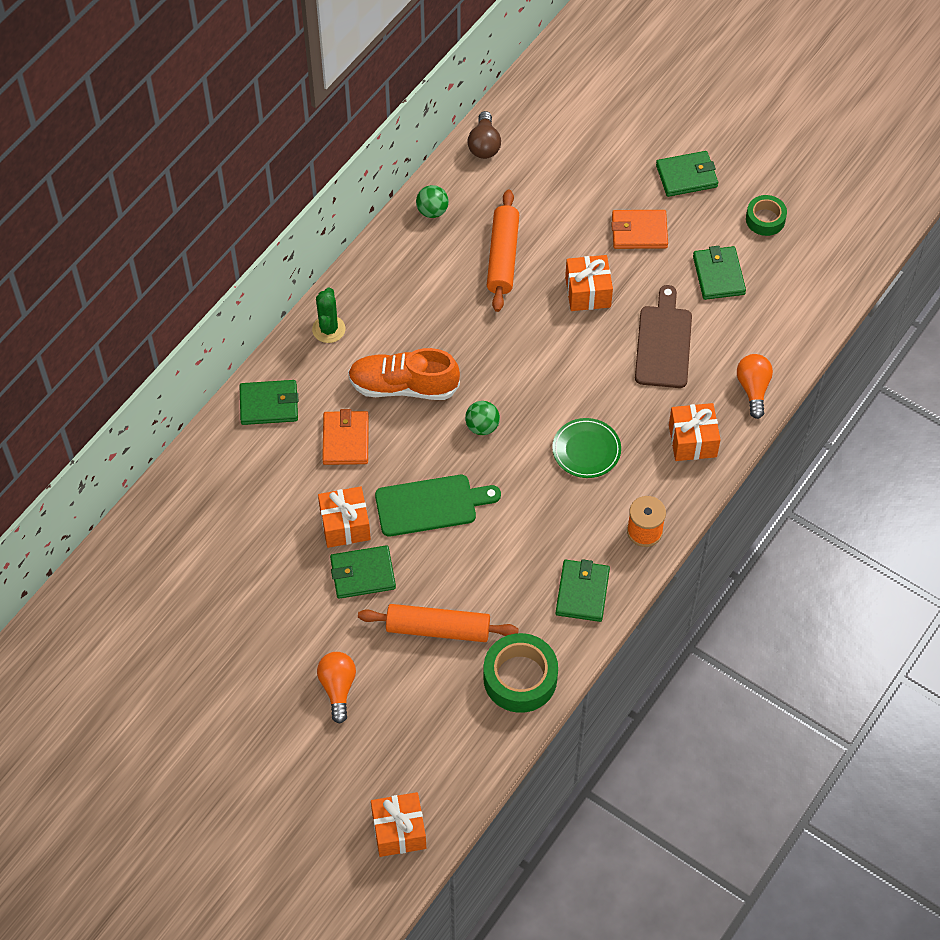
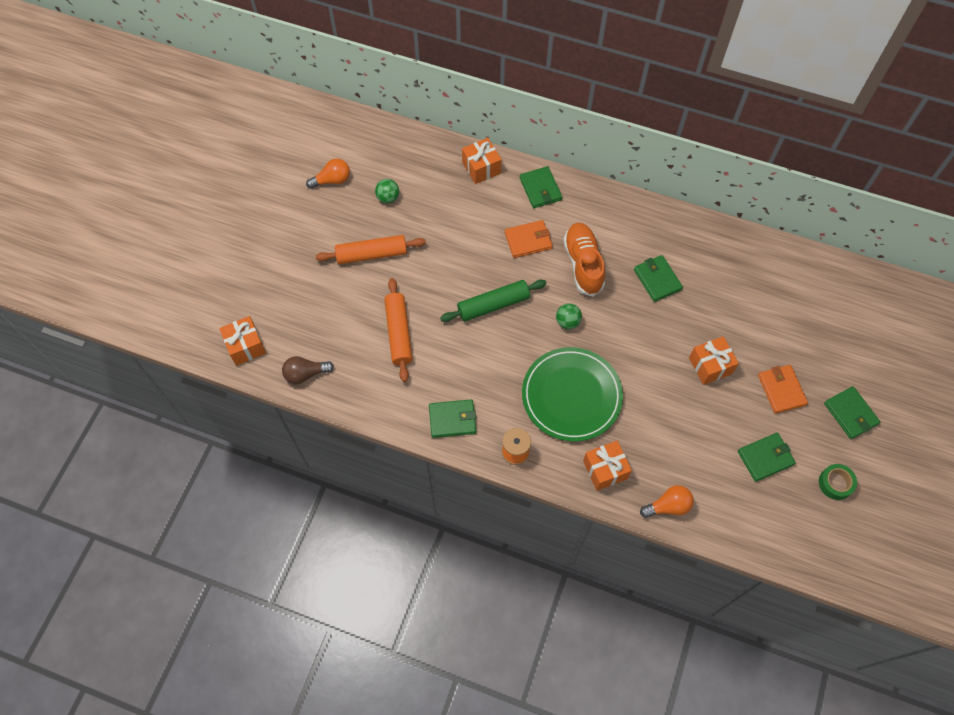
camera: 75 degrees right, 5 degrees up
(328, 329) = (612, 207): green cactus -> none
(338, 688) = (340, 284): orange light bulb -> orange light bulb (332, 180)
(345, 525) = (462, 257): orange gift -> orange gift (481, 168)
(363, 574) = (428, 277): green wallet -> green wallet (657, 280)
(431, 505) = (493, 305): green cutting board -> green rolling pin
(432, 211) = (738, 245): green ball -> green ball (388, 198)
(484, 145) = (812, 265): brown light bulb -> brown light bulb (305, 374)
(502, 257) = (717, 301): orange rolling pin -> orange rolling pin (371, 254)
(520, 678) = (374, 394): green tape -> none
(586, 450) = (571, 396): green plate -> green plate, size x1.90
(663, 343) = (685, 430): brown cutting board -> none

